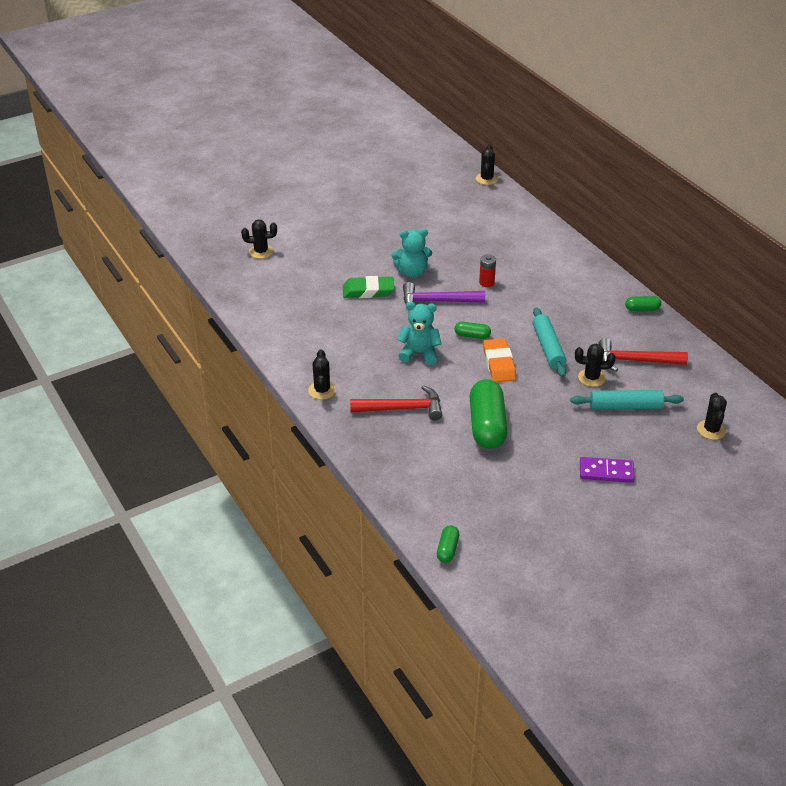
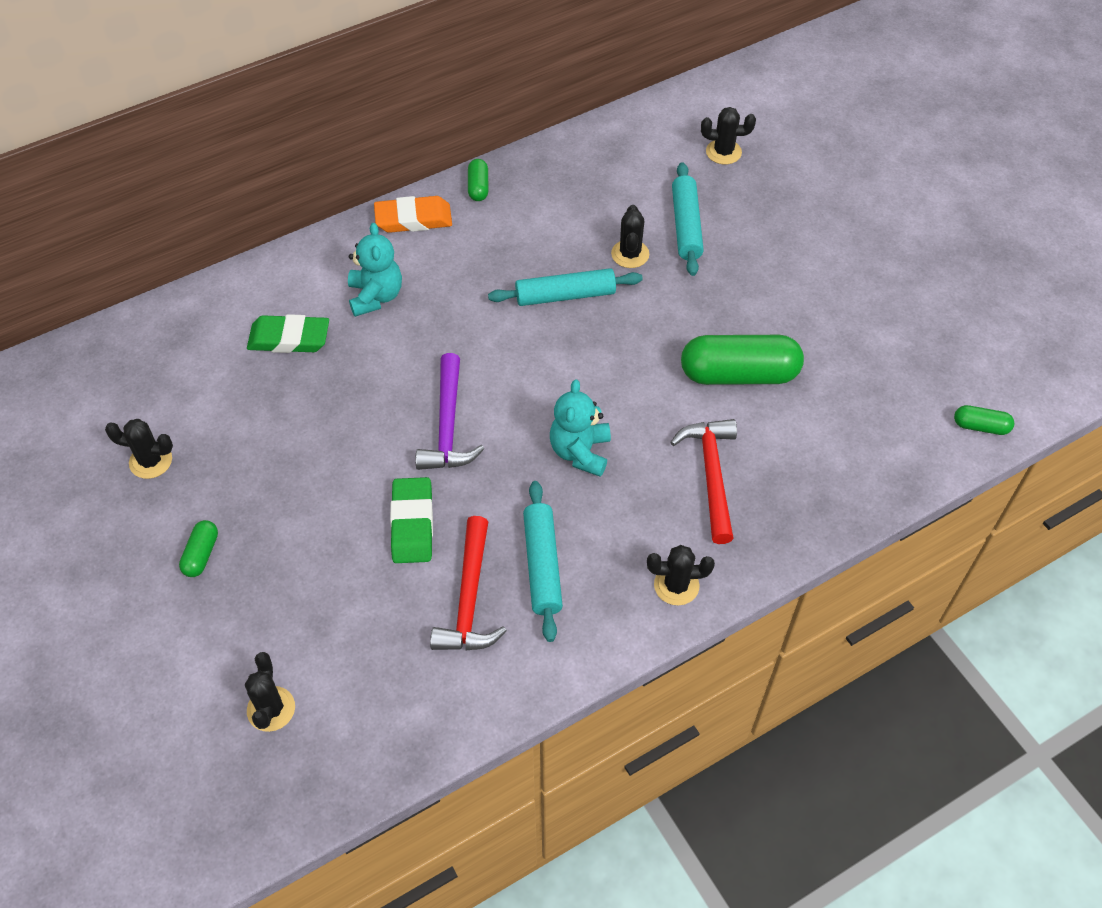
camera: 90 degrees left, 15 degrees up
(338, 338) = (542, 565): none -> turquoise rolling pin
(412, 272) = (364, 459): turquoise teddy bear -> turquoise teddy bear (375, 296)
(472, 336) = (537, 383): green capsule -> green capsule (201, 554)
(486, 179) = (94, 345): black cactus -> black cactus (151, 461)
(486, 282) = (401, 359): red battery -> none
(498, 241) = (289, 338): none -> green eraser
(499, 364) = (603, 354): orange eraser -> orange eraser (413, 219)
(606, 472) = (812, 257): purple domino -> none
(635, 361) = (592, 206): red hammer -> red hammer (469, 598)

